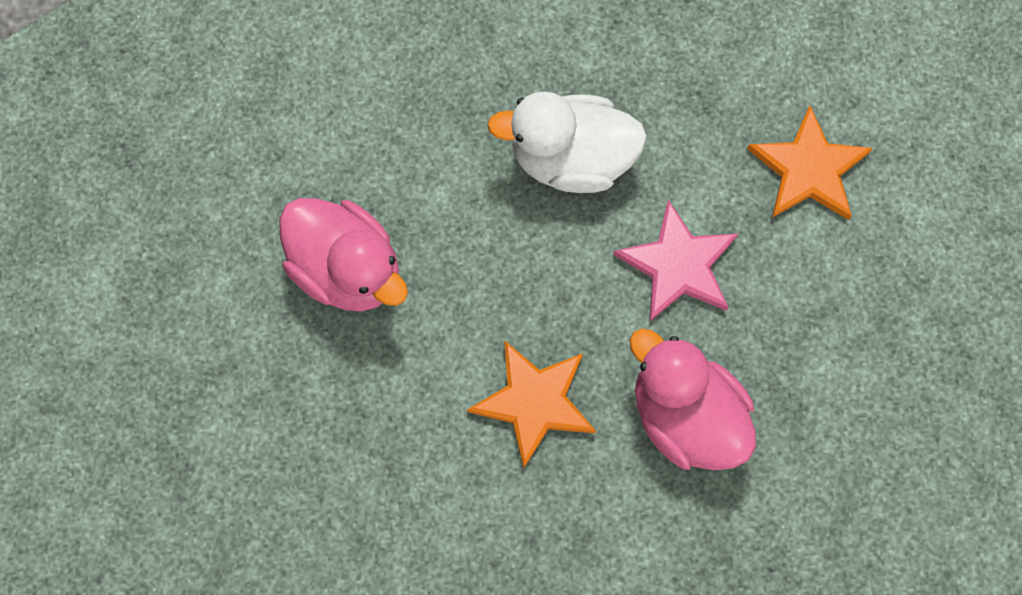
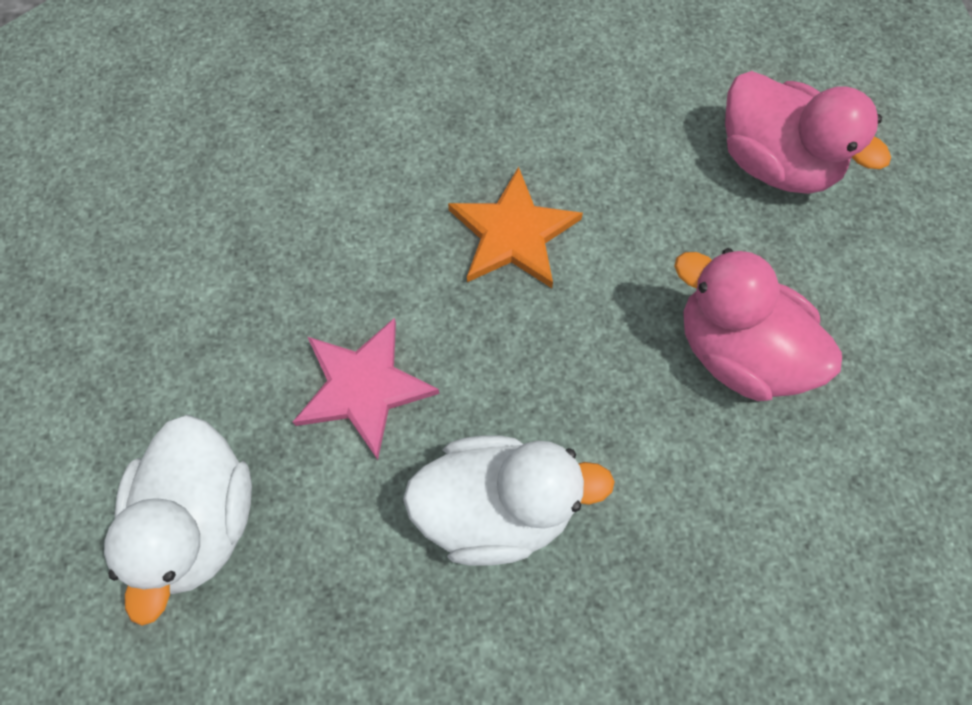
camera: 175 degrees right, 5 degrees down
(686, 416) = (355, 232): pink duck -> pink duck (774, 162)
(808, 169) = (201, 520): orange star -> white duck

